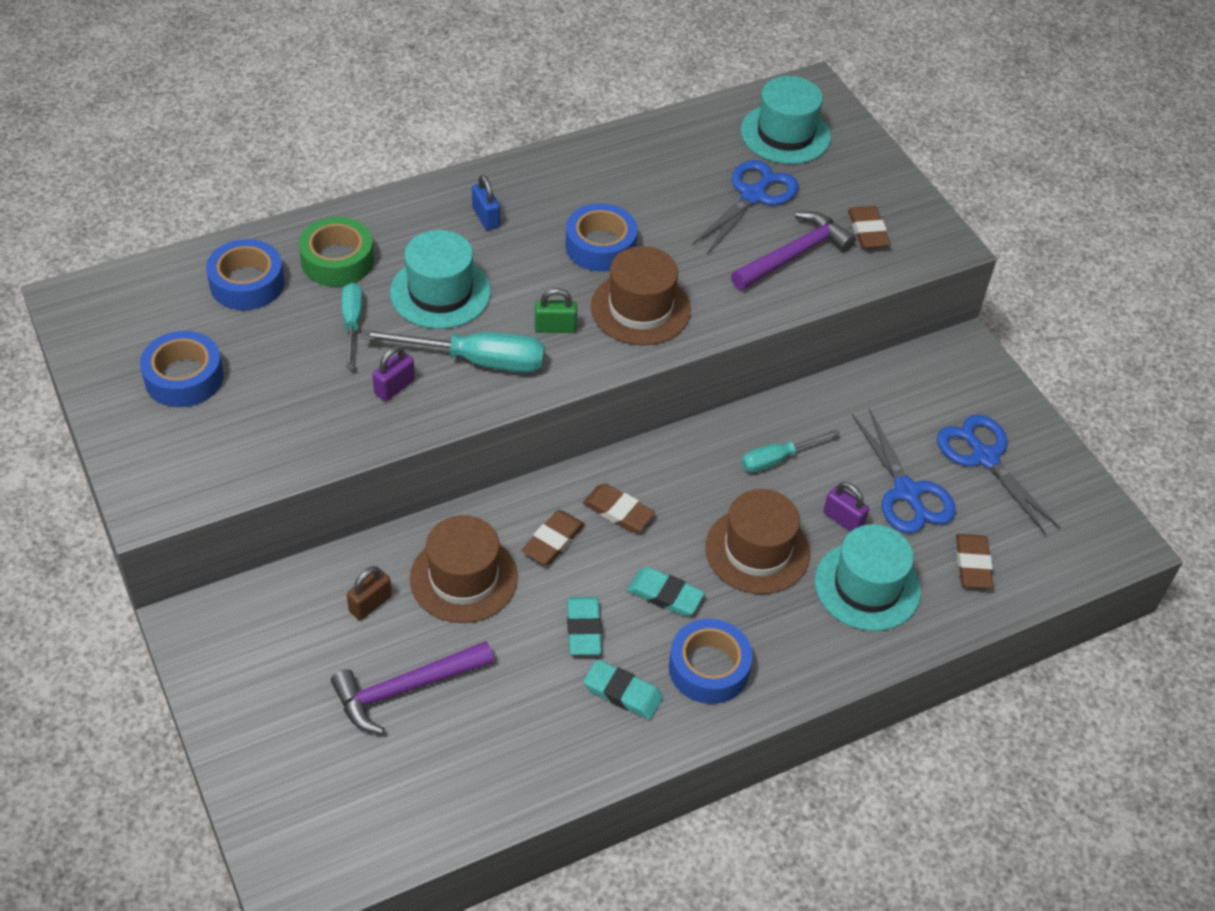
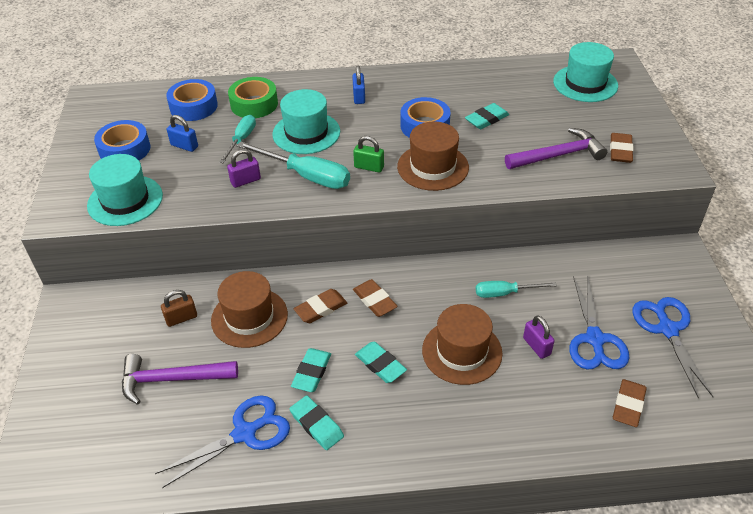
camera: 25 degrees right, 5 degrees down
(272, 352) = (184, 146): none -> blue padlock
(679, 218) = (486, 119): none -> turquoise eraser
(708, 668) = (387, 425): blue tape -> none
(753, 195) = (545, 115): blue scissors -> blue scissors (245, 433)
(867, 586) = (535, 399): turquoise hat -> turquoise hat (125, 200)

